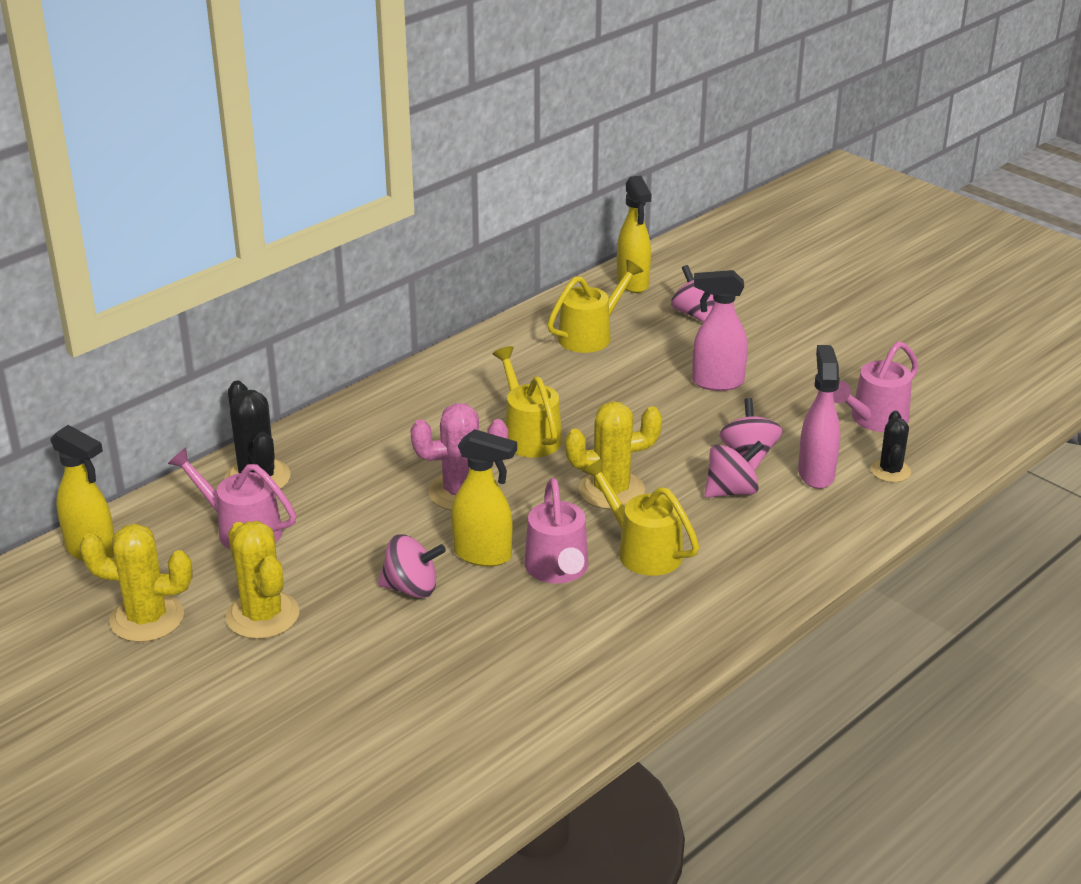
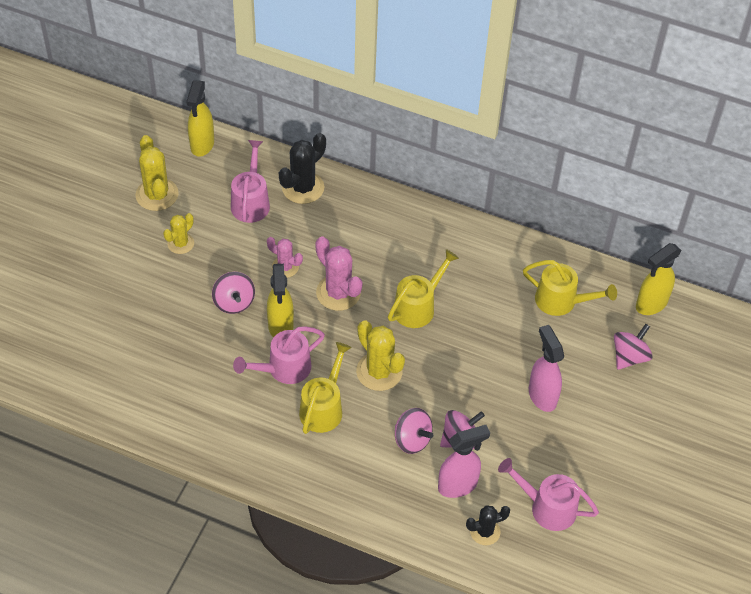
camera: 65 degrees right, 20 degrees up
(262, 615) = (180, 243): yellow cactus -> yellow cactus, size x0.61
(384, 527) = (285, 267): none -> pink cactus

